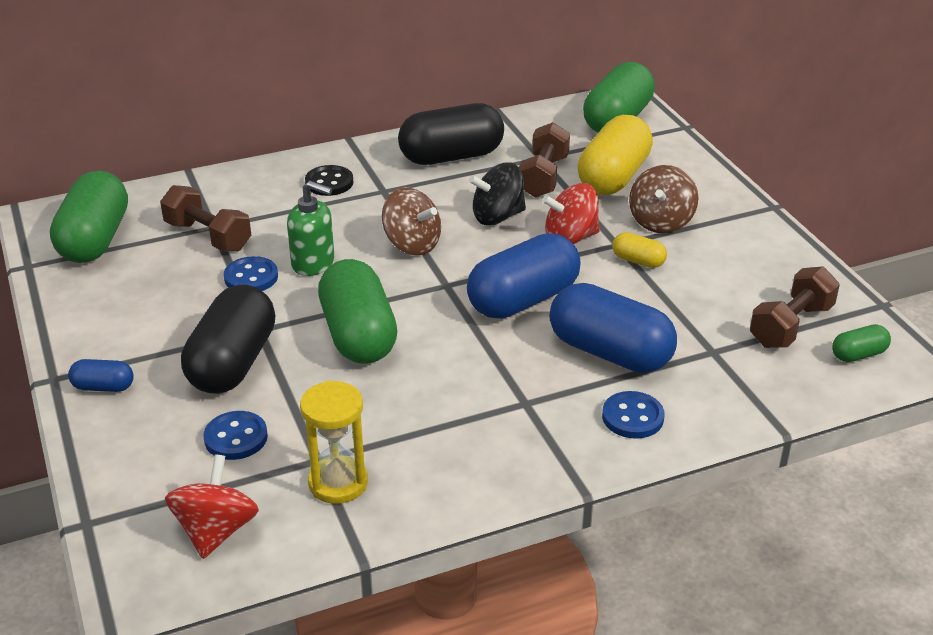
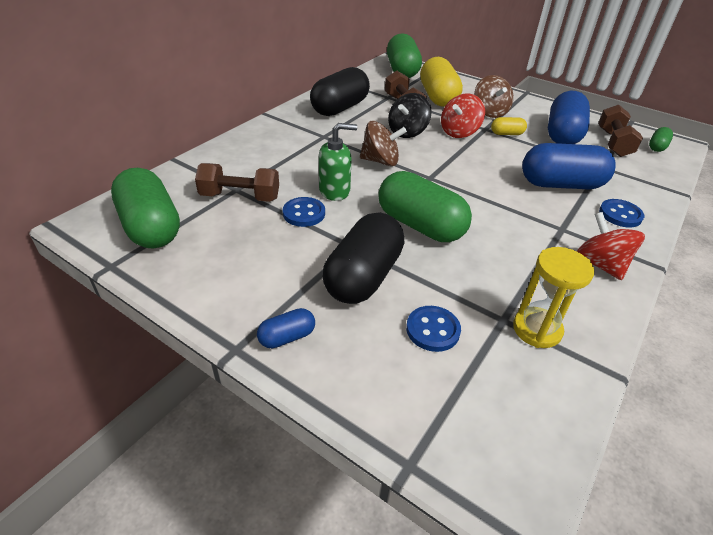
camera: 35 degrees left, 5 degrees up
(216, 531) = (511, 411): red spinning top -> red spinning top (600, 264)
(233, 363) = (363, 276): black capsule -> black capsule turned 45 degrees clockwise
(329, 182) = (284, 140): black button -> none
(523, 300) = (481, 172): blue capsule -> blue capsule (562, 134)

